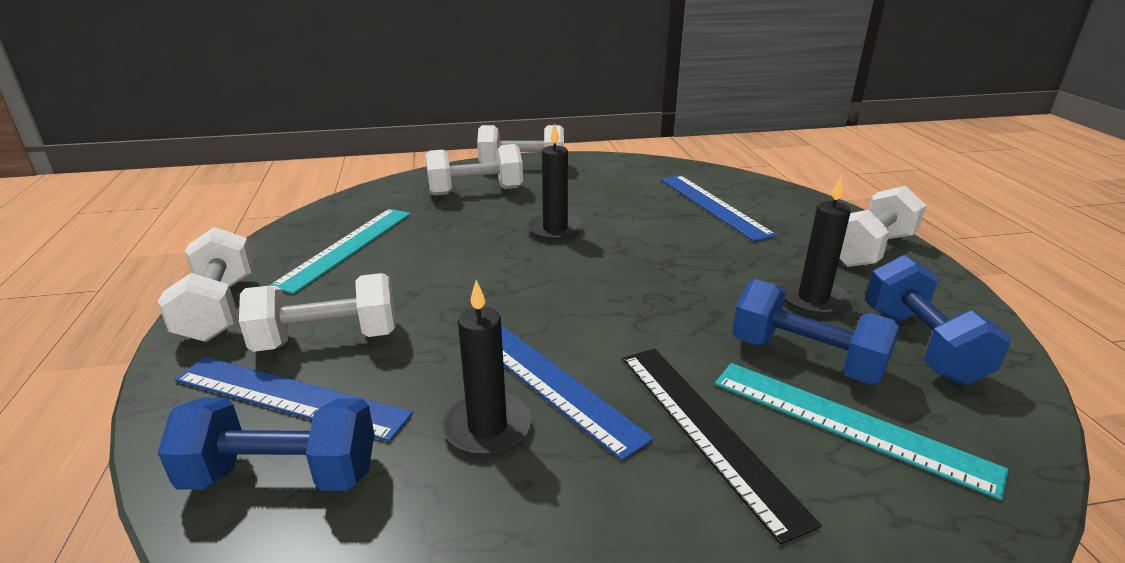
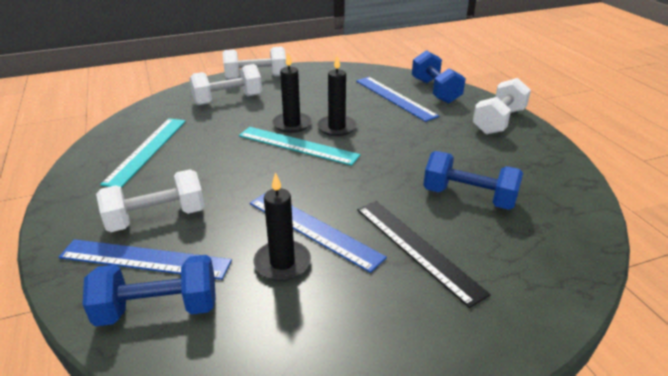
camera: 10 degrees left, 5 degrees up
(219, 309) = (69, 204): white dumbbell -> none
(813, 299) = (467, 158): black candle -> black candle (336, 127)
(849, 424) = (498, 234): turquoise ruler -> turquoise ruler (297, 145)
(921, 345) = (535, 181): blue dumbbell -> blue dumbbell (435, 91)

